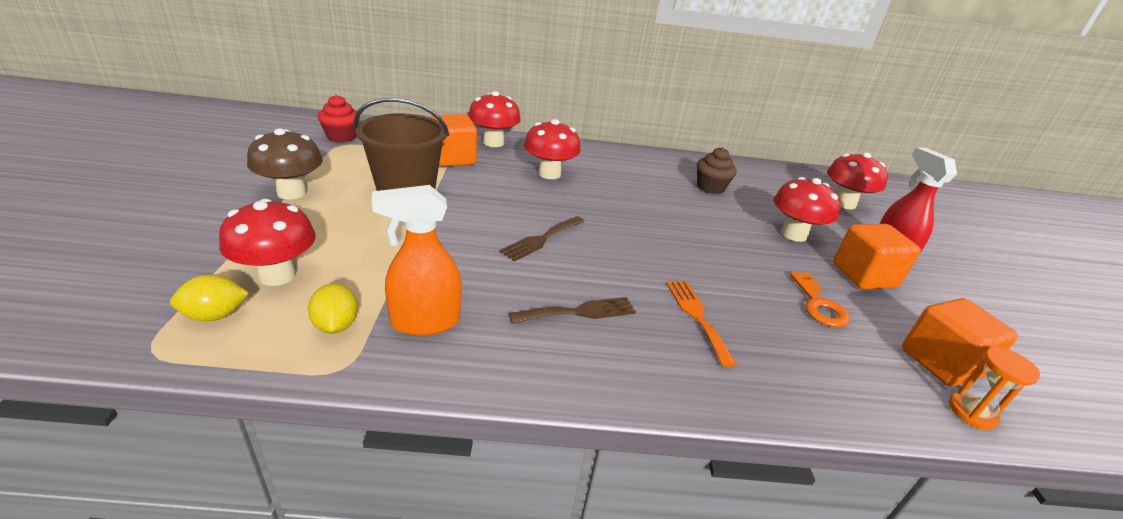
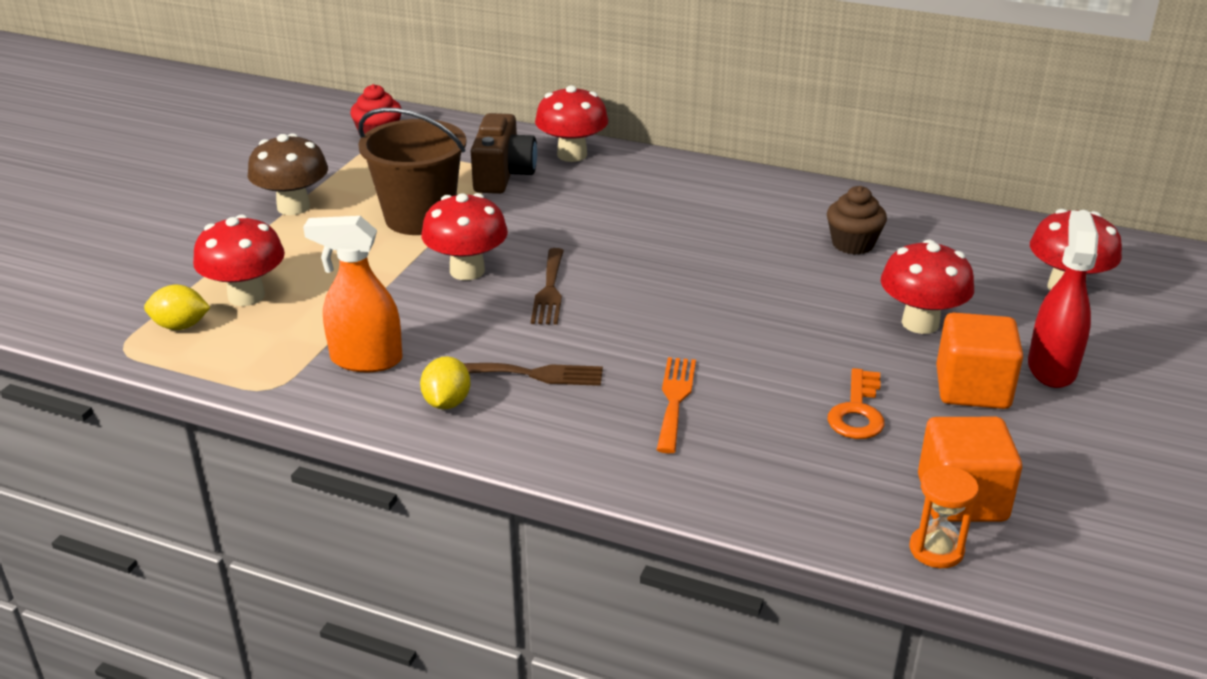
camera: 25 degrees right, 0 degrees up
(336, 325) = (281, 350): yellow lemon -> yellow lemon (447, 402)
(453, 158) = (503, 175): orange cube -> brown camera
(542, 239) = (549, 290): brown fork -> brown fork turned 60 degrees counterclockwise
(549, 174) = (620, 206): red mushroom -> red mushroom (467, 271)

